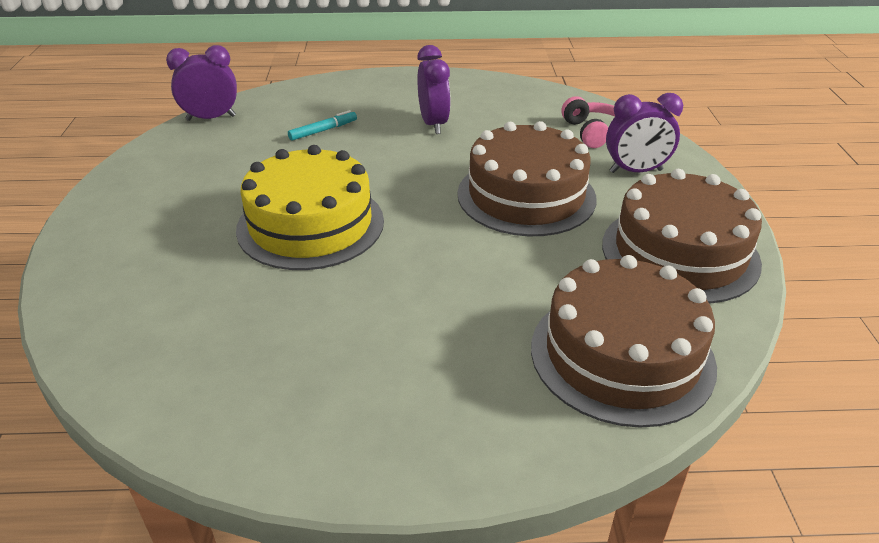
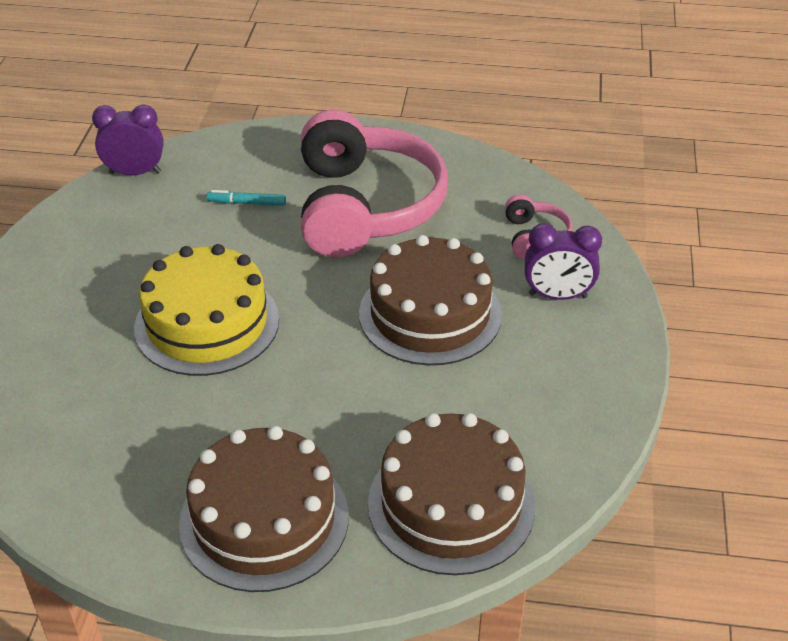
camera: 10 degrees right, 5 degrees up
(323, 130) = (247, 203): turquoise marker -> turquoise marker turned 150 degrees counterclockwise
(433, 124) = (365, 207): purple clock -> pink headphones
(680, 253) = (556, 402): brown cake -> brown cake (264, 519)

